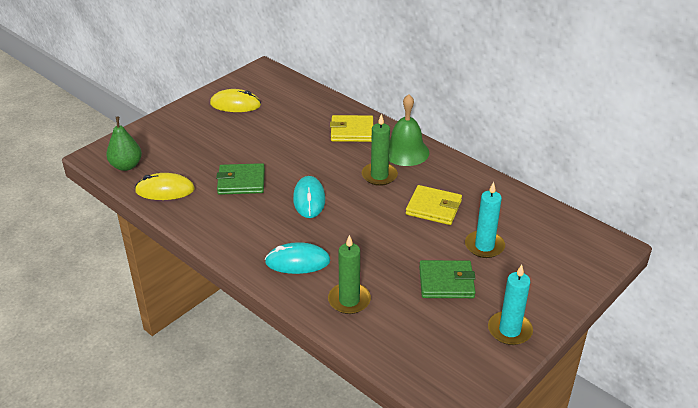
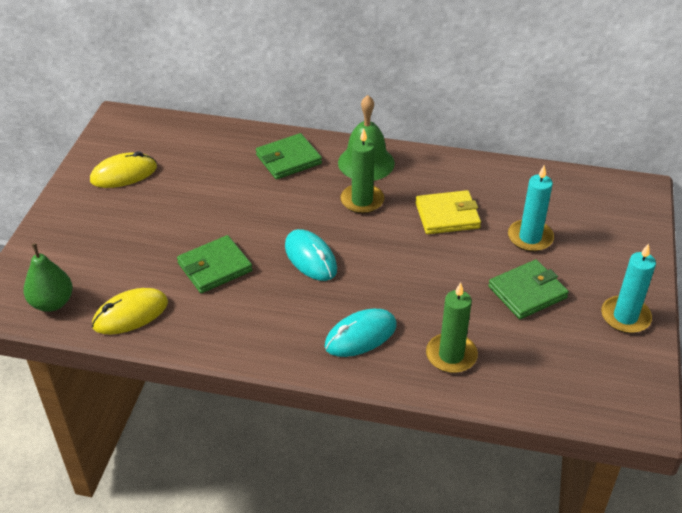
camera: 30 degrees left, 5 degrees up
(352, 131) = (288, 159): yellow wallet -> green wallet

